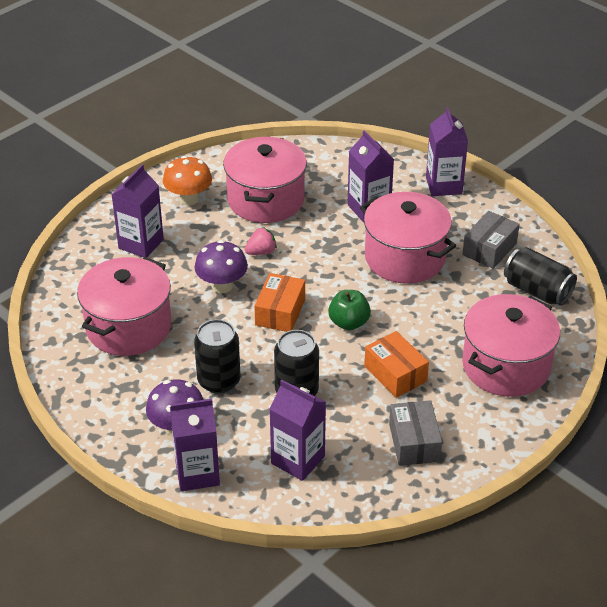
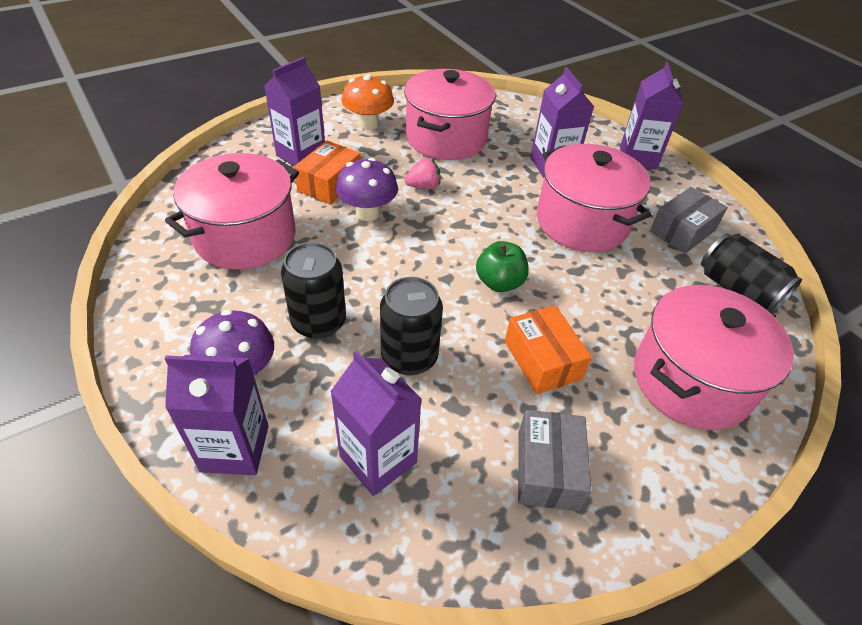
camera: 10 degrees right, 5 degrees up
(280, 312) = (422, 254): orange box -> orange box (329, 184)

